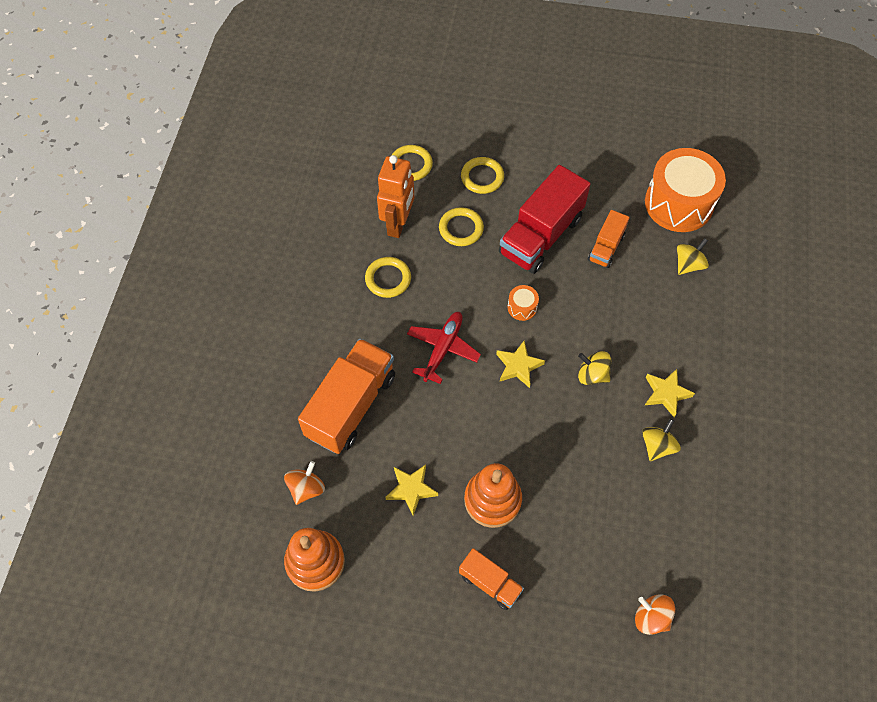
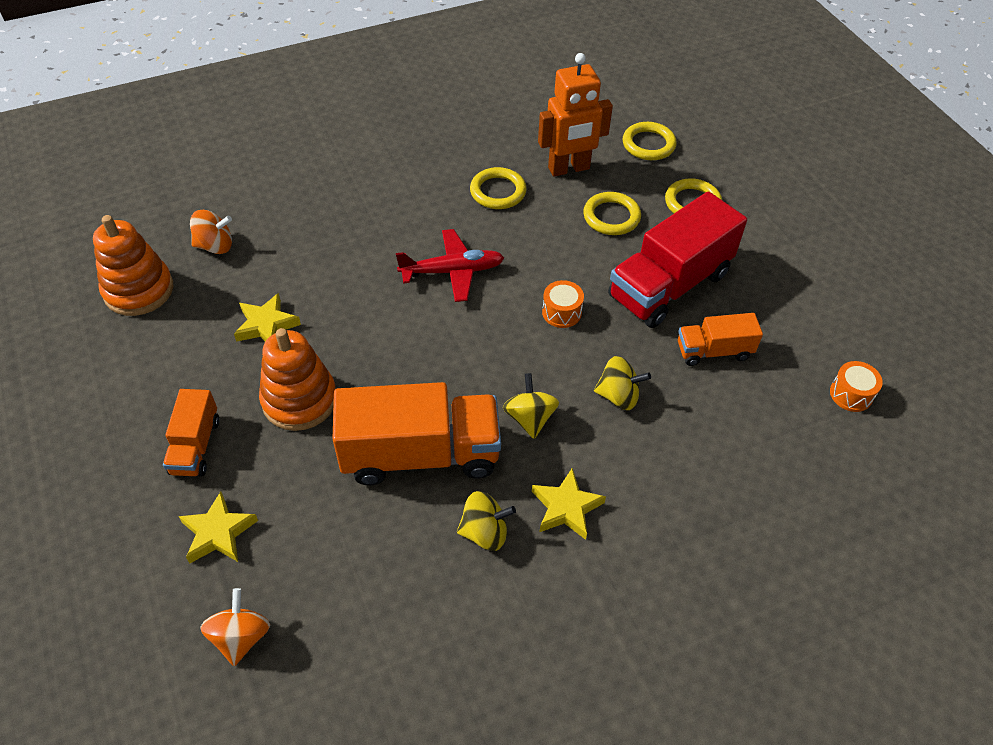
camera: 55 degrees right, 10 degrees down
(351, 406) = (329, 234): orange truck -> orange truck (420, 454)
(518, 366) = (484, 344): yellow star -> yellow star (218, 532)
(541, 236) = (669, 285): red truck -> red truck turned 45 degrees counterclockwise
(678, 203) = (851, 394): orange drum -> orange drum, size x0.41
(688, 265) = (773, 446): yellow spinning top -> yellow spinning top (618, 396)

